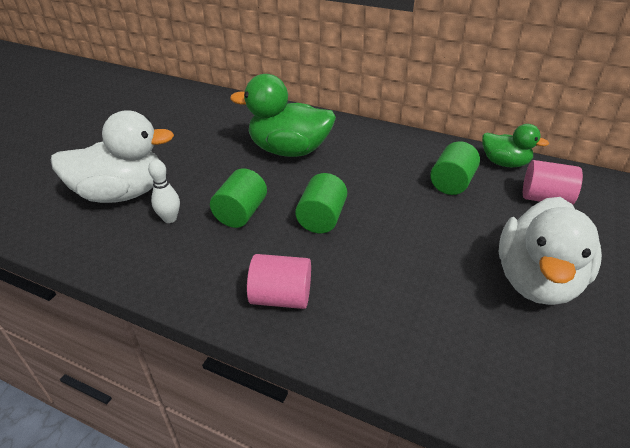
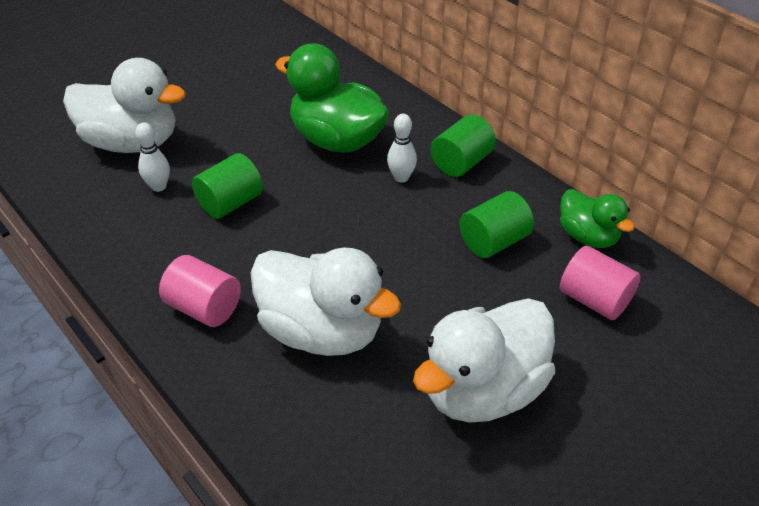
camera: 25 degrees right, 5 degrees up
(321, 218) = (308, 237): green cylinder -> green cylinder (461, 163)
(355, 161) = (401, 177): none -> white bowling pin
(389, 281) = (322, 331): none -> white duck

